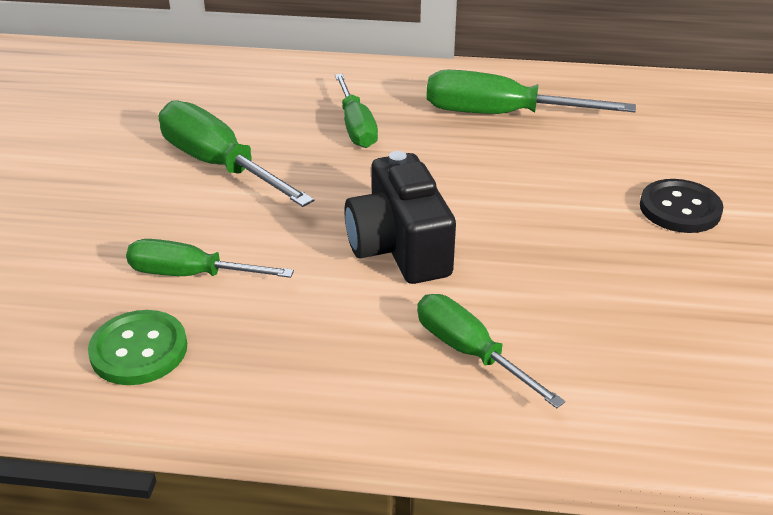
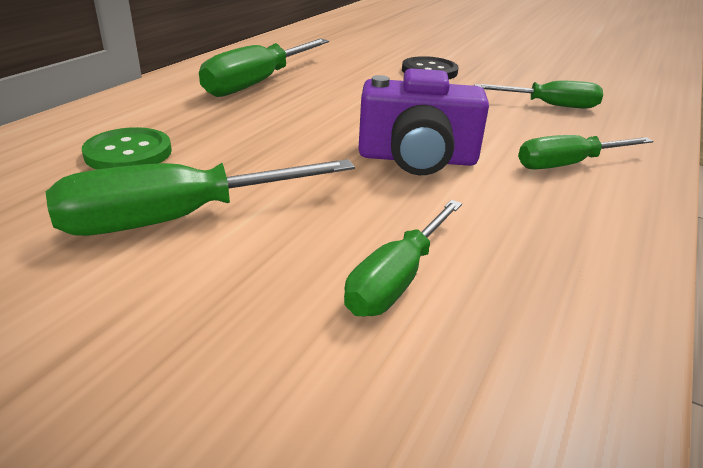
camera: 70 degrees left, 5 degrees down
(139, 350) = (536, 346): green button -> green button (128, 153)
(356, 127) = (200, 134): green screwdriver -> green screwdriver (550, 105)
(399, 247) = (417, 159): black camera -> purple camera

